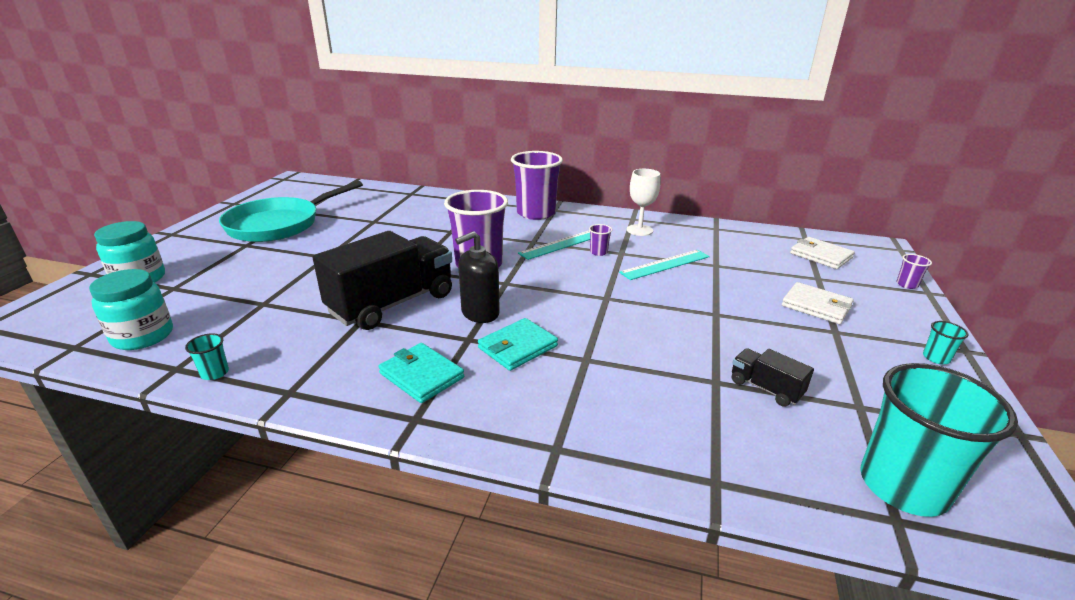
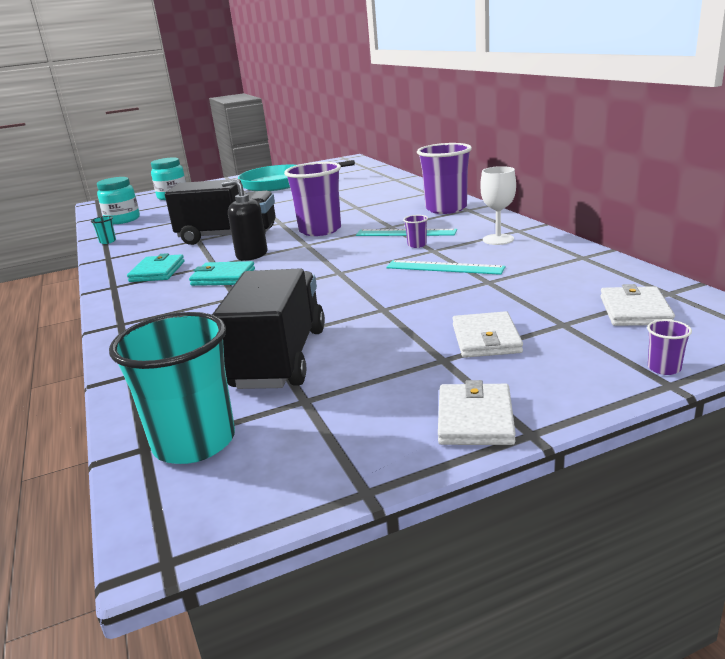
camera: 55 degrees right, 5 degrees down
(765, 388) = (280, 358): black truck -> black truck, size x2.20
(936, 358) = (475, 419): turquoise cup -> white wallet

